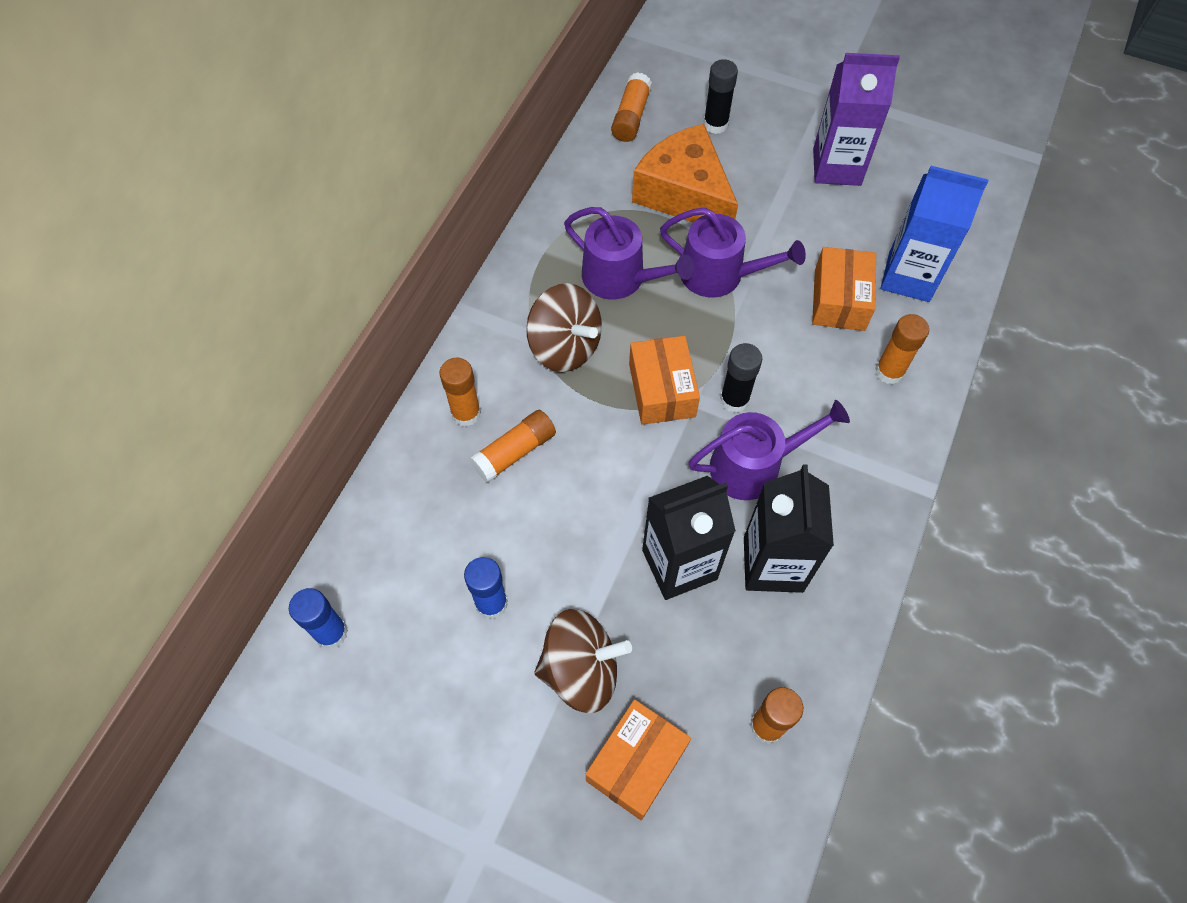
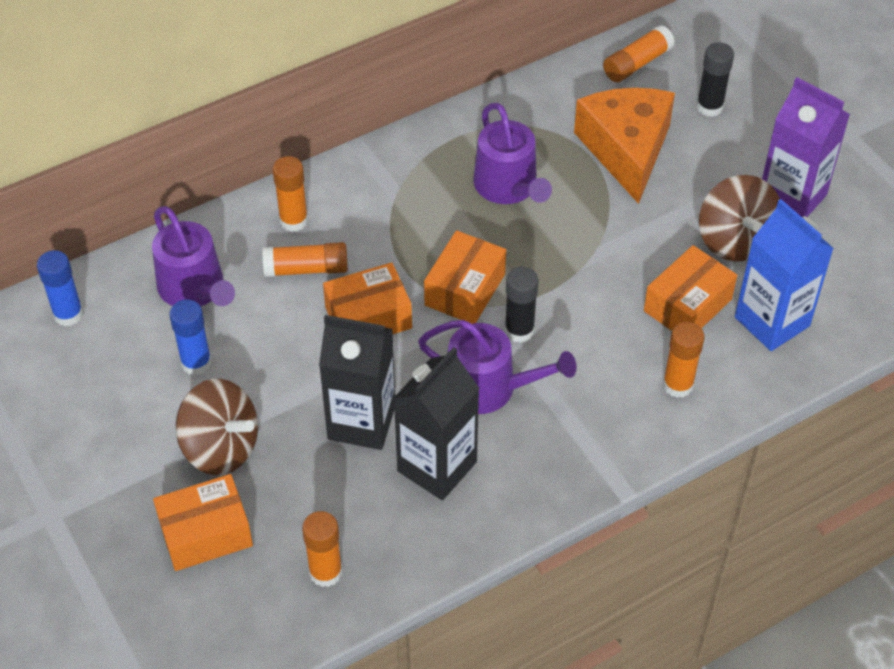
camera: 35 degrees right, 10 degrees down
(565, 347) = (415, 214): brown spinning top -> brown spinning top (735, 240)
(605, 464) = (368, 318): none -> orange box
(719, 274) = (597, 229): purple watering can -> purple watering can (195, 289)

